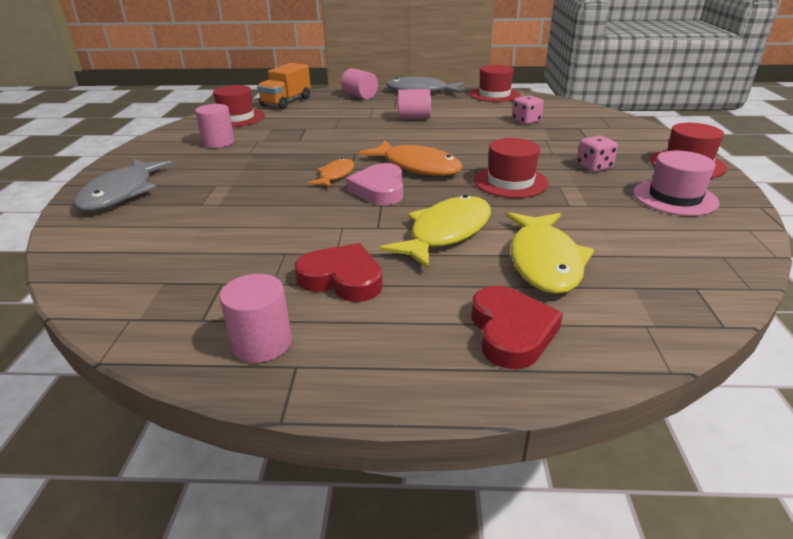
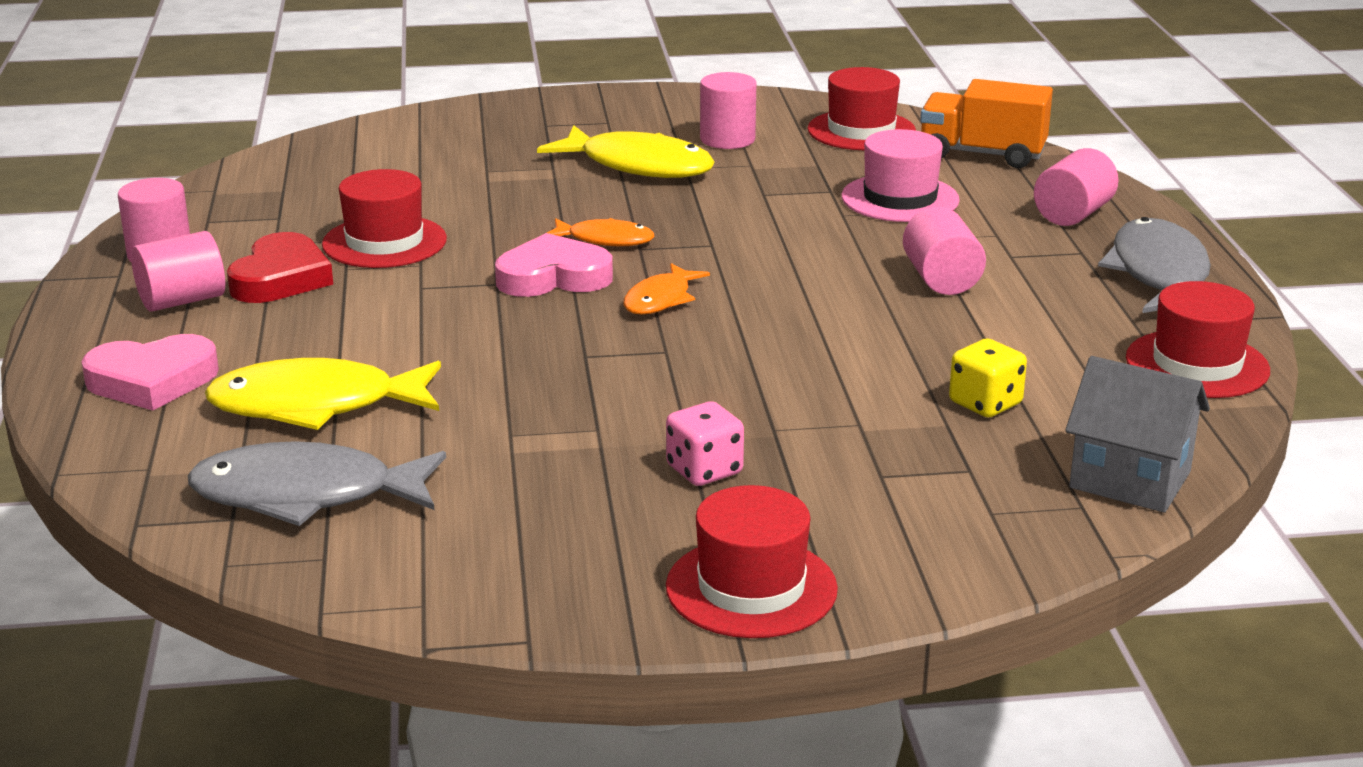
camera: 80 degrees right, 5 degrees down
(121, 193) = (514, 121): grey fish -> grey fish (306, 495)
(366, 324) = (182, 301): none -> pink cylinder
(417, 166) = (660, 300): orange fish -> orange fish, size x0.56
(446, 233) = (403, 334): yellow fish -> yellow fish (639, 166)
(510, 182) = (606, 383): red hat -> red hat (384, 242)
(511, 332) = (152, 381): red heart -> pink heart
(526, 121) = (985, 403): pink dice -> yellow dice
(580, 109) = (1130, 480): none -> grey house
(674, 197) = (558, 545): pink hat -> pink hat (900, 198)

